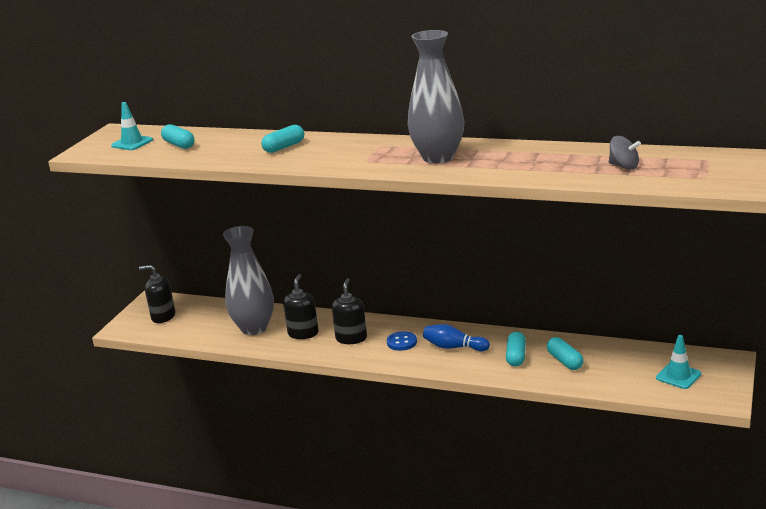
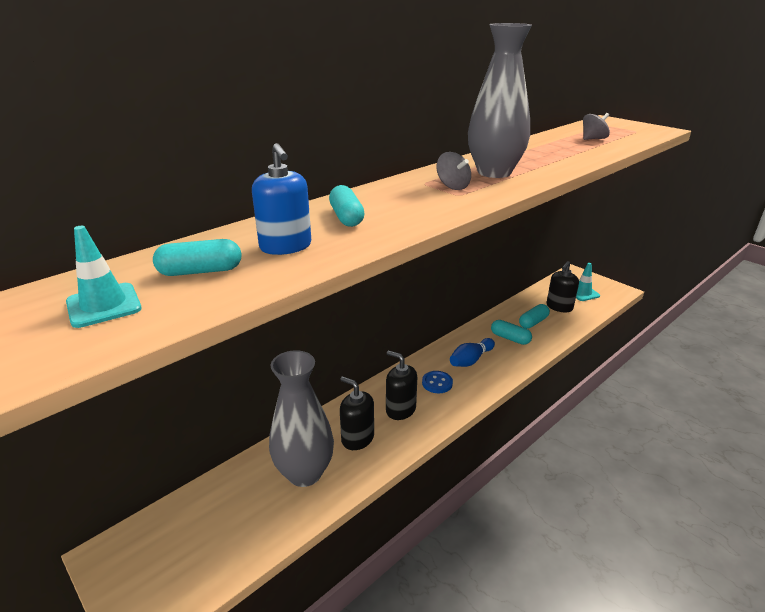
camera: 65 degrees left, 5 degrees up
(163, 316) = (170, 556): black soap dispenser -> black soap dispenser (559, 307)
(225, 149) = (285, 246): none -> blue soap dispenser
(382, 155) = (452, 186): none -> grey spinning top
(565, 361) = (533, 322): turquoise capsule -> turquoise capsule turned 45 degrees counterclockwise

